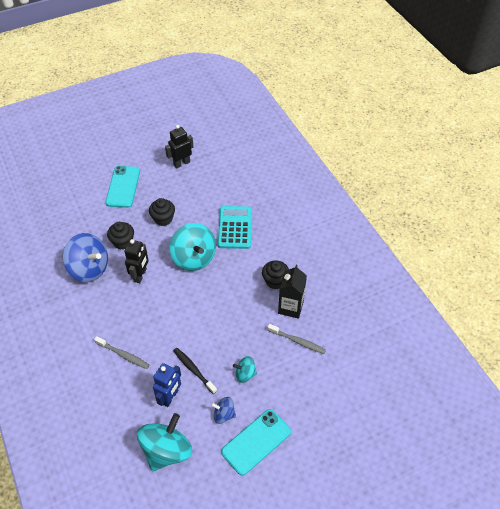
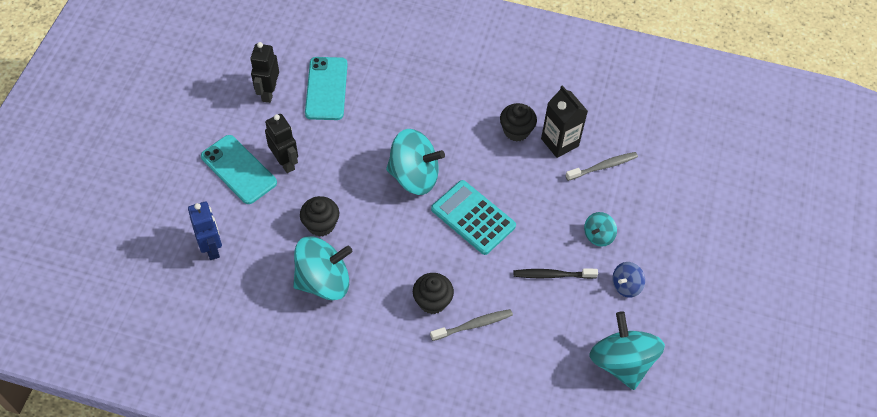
camera: 50 degrees left, 5 degrees up
(89, 268) = (323, 281): blue spinning top -> turquoise spinning top
(140, 275) = (385, 239): black robot -> black robot (285, 162)
(163, 219) = (330, 165): black cupcake -> black cupcake (432, 301)
(170, 397) = (564, 317): blue robot -> blue robot (212, 248)
(235, 227) = (413, 113): turquoise calculator -> turquoise calculator (473, 217)
(256, 441) = (678, 280): turquoise phone -> turquoise phone (326, 88)

